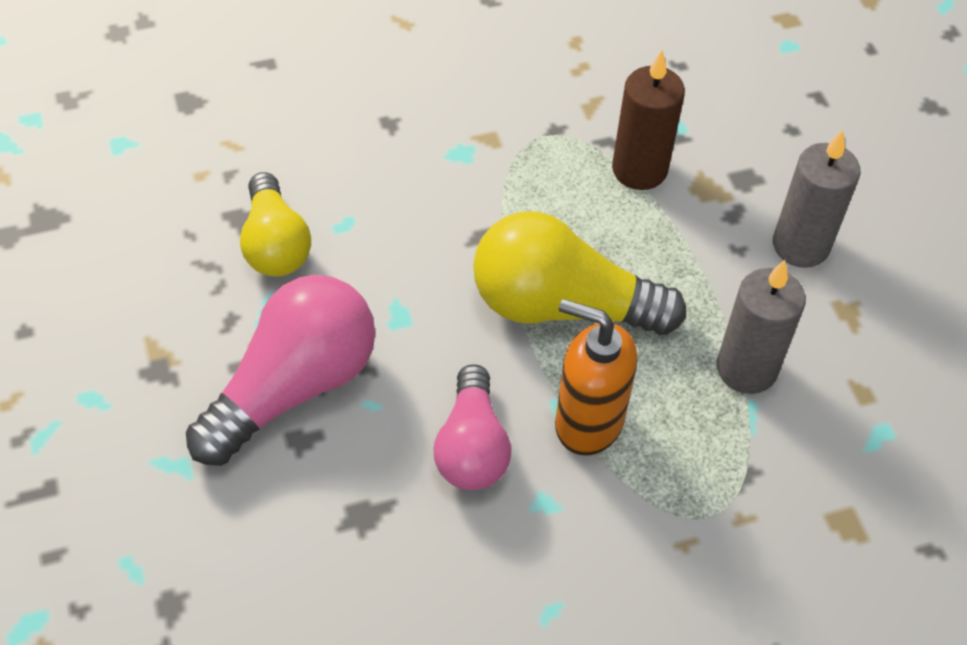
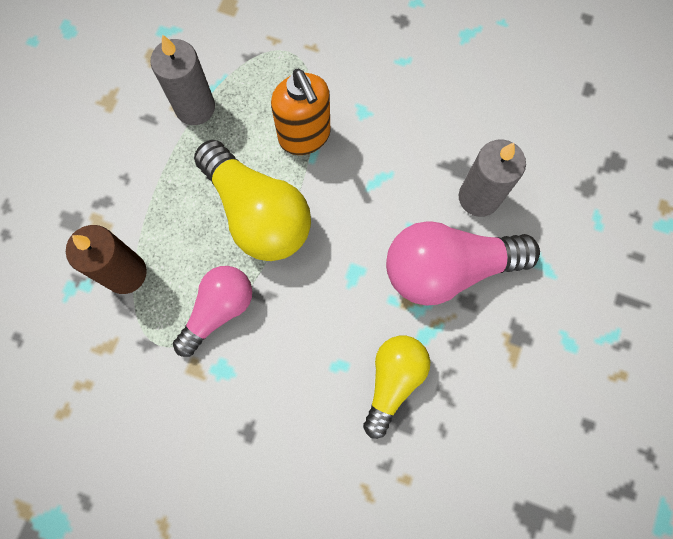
camera: 140 degrees left, 20 degrees up
(471, 447) = (376, 165): pink light bulb -> pink light bulb (218, 310)
(800, 245) = (89, 155): grey candle -> grey candle (479, 197)

